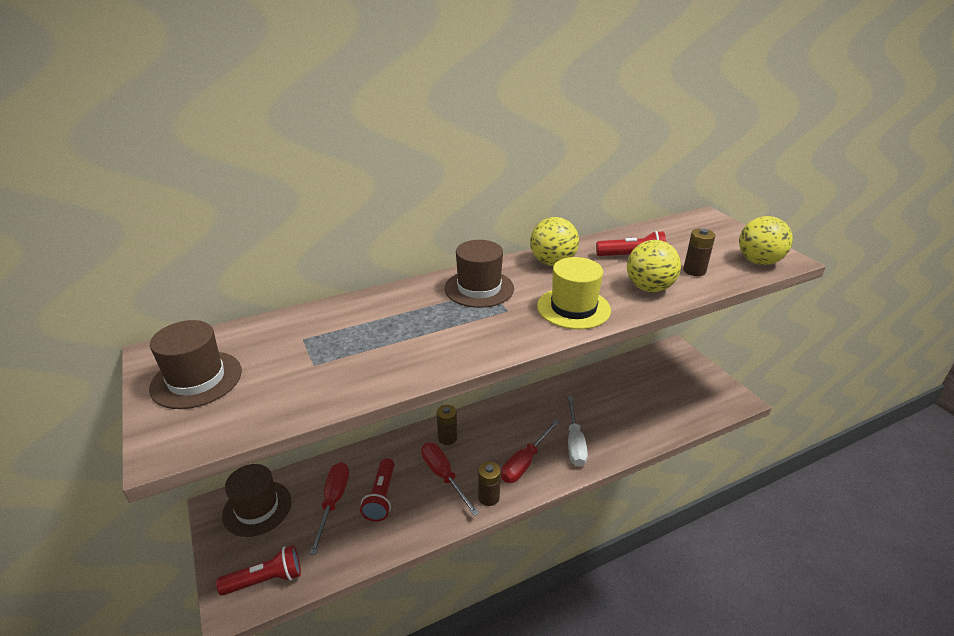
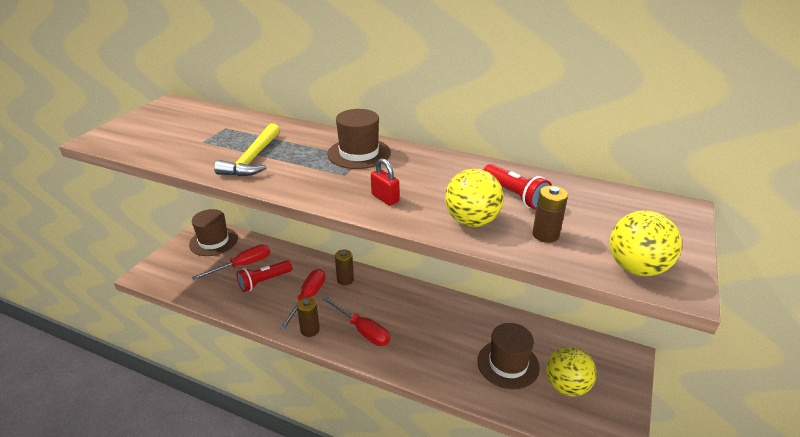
camera: 50 degrees right, 0 degrees up
(196, 379) = (157, 120): brown hat -> brown hat (508, 364)
(266, 580) = (168, 275): red flashlight -> none
(406, 346) = (253, 159): none -> yellow hammer
(525, 462) = (362, 330): red screwdriver -> red screwdriver turned 135 degrees counterclockwise
(552, 262) = (443, 165): yellow ball -> yellow ball (566, 386)
(573, 308) = (385, 198): yellow hat -> red padlock
(574, 443) = (414, 347): white screwdriver -> none

